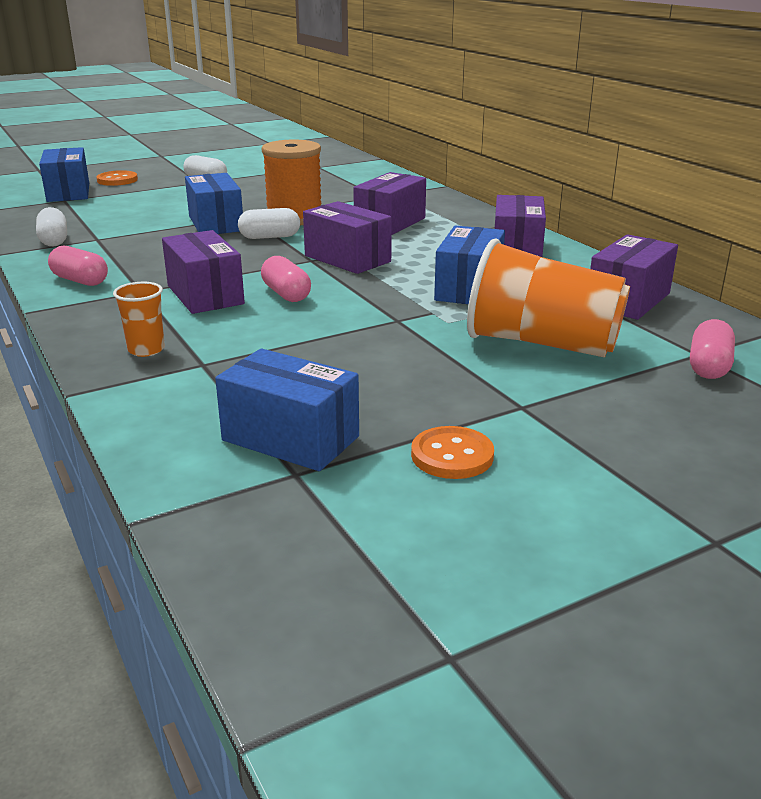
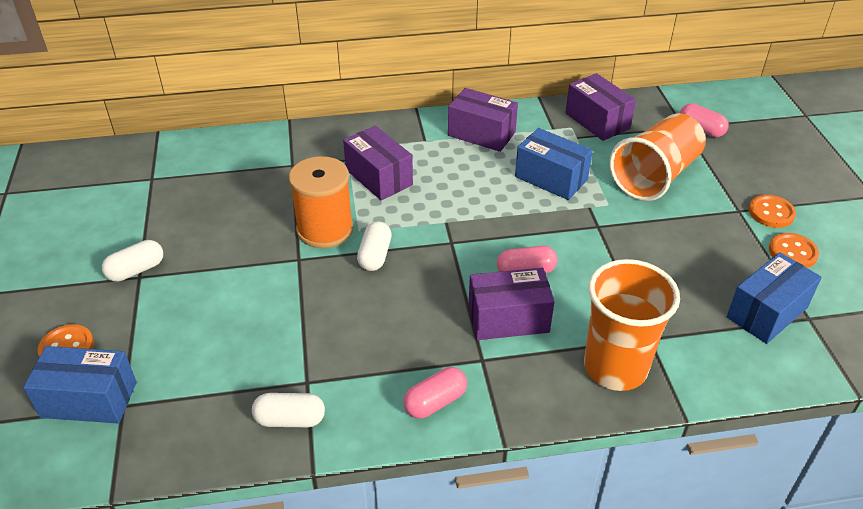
camera: 70 degrees left, 15 degrees up
(146, 350) = (615, 368): orange cup -> orange cup, size x2.18
(216, 223) = (310, 285): blue box -> none
(347, 259) = (458, 221): purple box -> none
(543, 433) = (771, 213): none -> orange button

